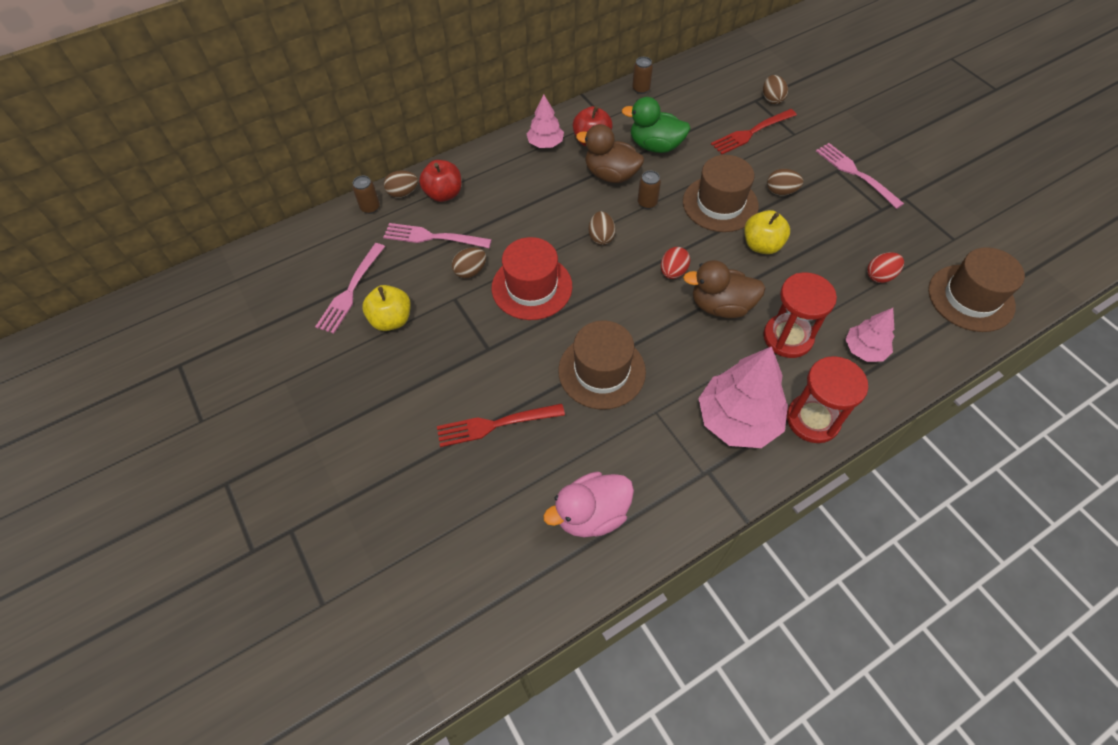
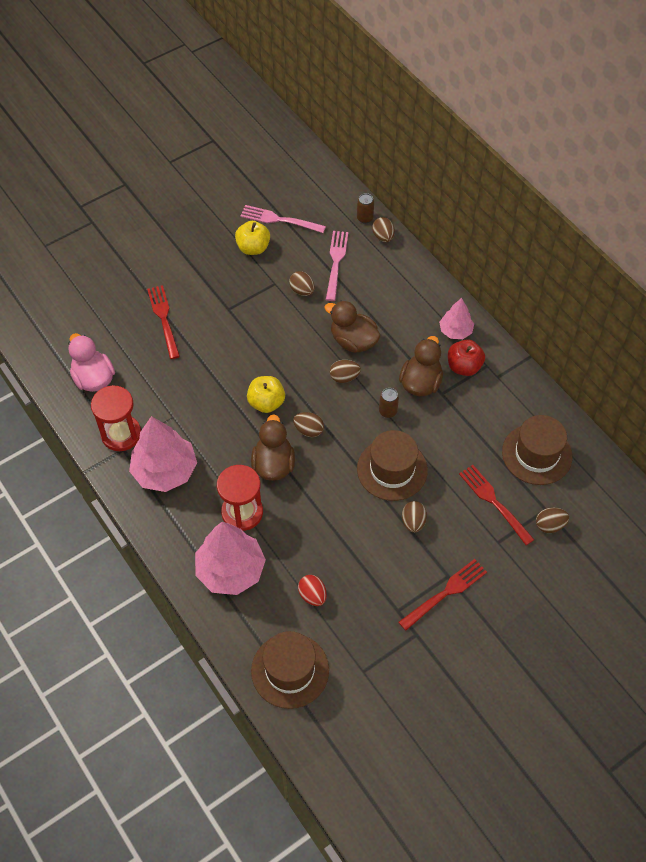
camera: 85 degrees right, 0 degrees up
(444, 194) = (384, 264): red apple -> none
(532, 287) = (288, 332): red hat -> none
(551, 227) = (353, 341): none -> brown duck
(601, 371) = (208, 381): brown hat -> brown hat (537, 454)
(641, 89) = (546, 406): brown can -> none
(655, 146) = (463, 418): green duck -> none
(673, 272) = (308, 430): red egg -> brown egg
(762, 245) = (343, 500): yellow apple -> yellow apple (266, 403)
(812, 419) = (164, 523): red hourglass -> red hourglass (121, 434)
(856, 173) = (445, 593): pink fork -> red fork
(864, 349) = (231, 570): pink tree -> pink tree, size x1.79

